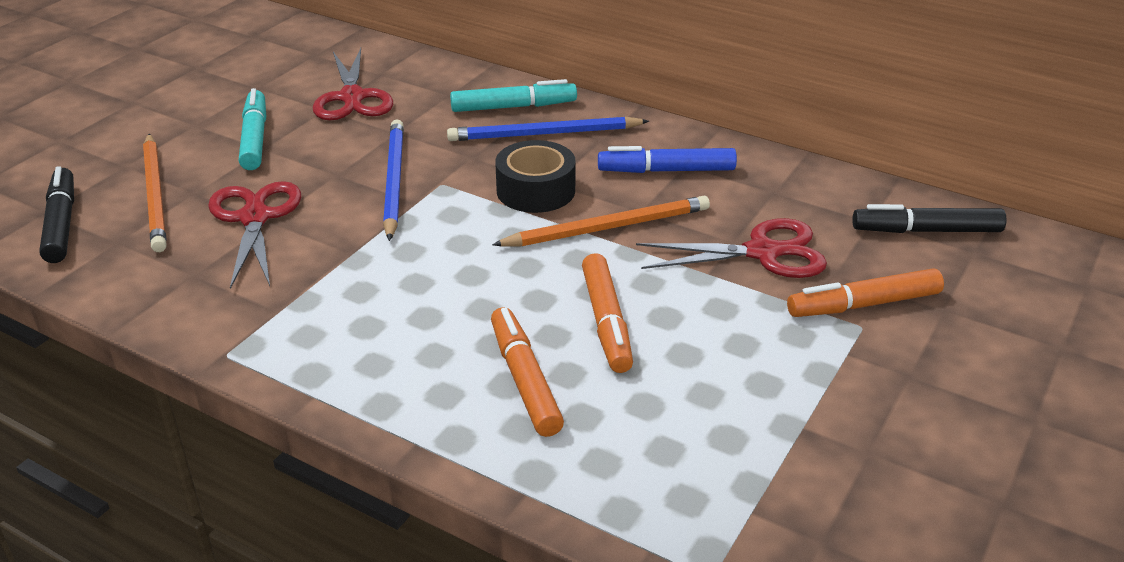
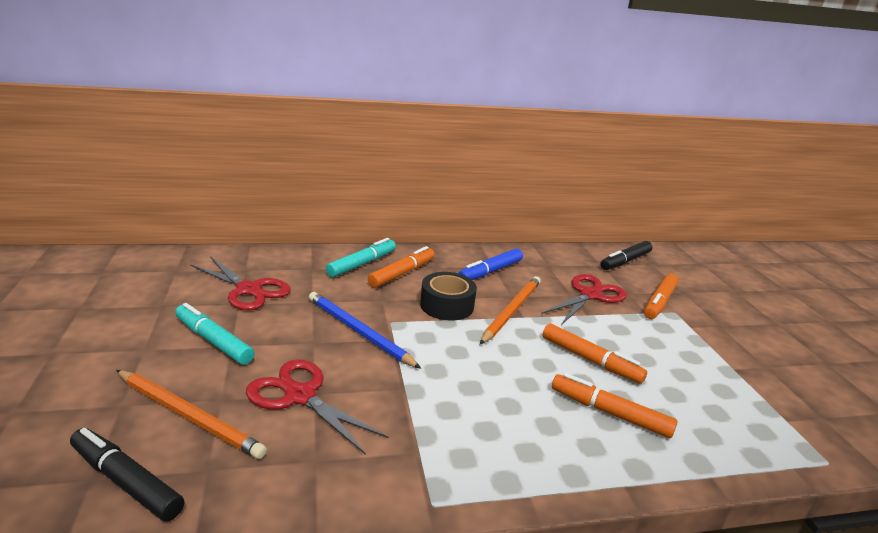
camera: 45 degrees left, 10 degrees down
(544, 134) = (402, 273): blue pencil -> orange marker

